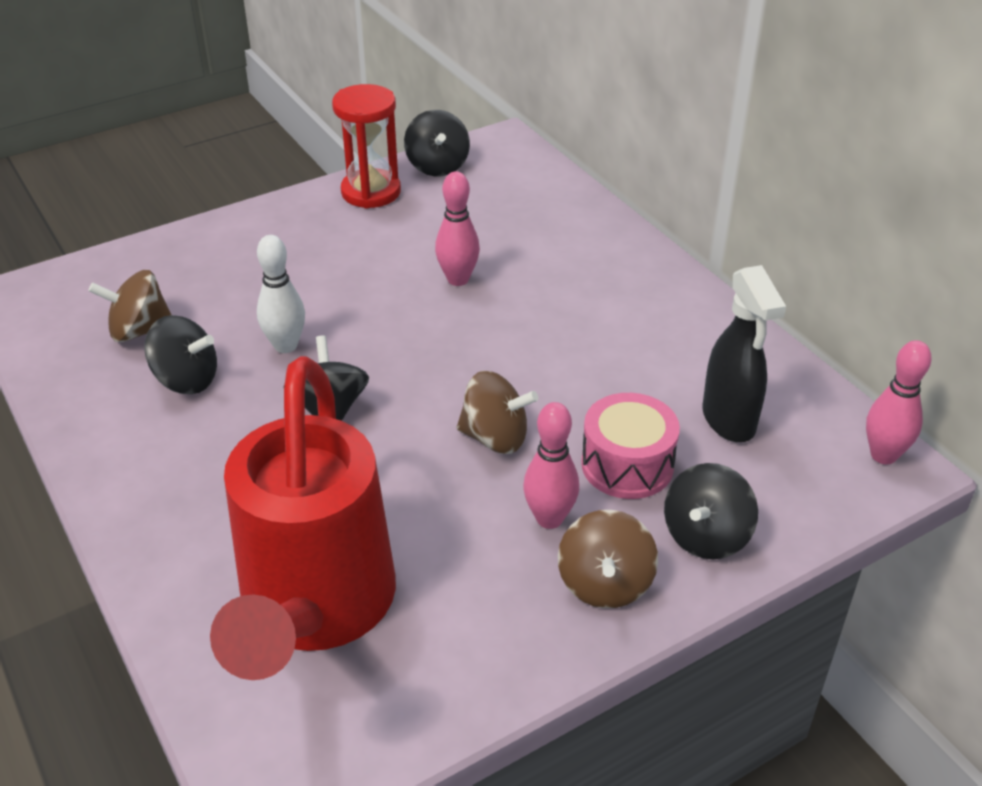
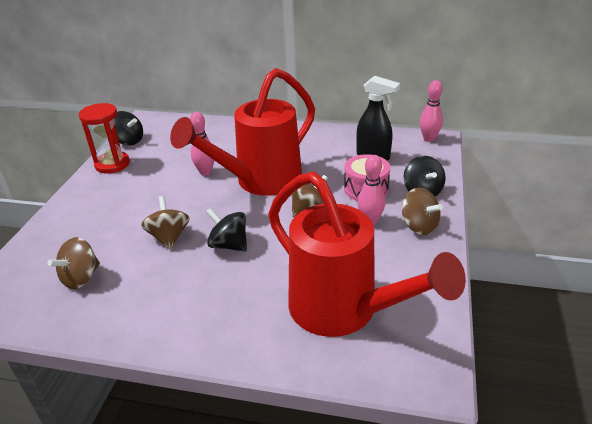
camera: 45 degrees left, 5 degrees down
(186, 380) = (142, 279): black spinning top -> none
(285, 346) = (169, 237): white bowling pin -> brown spinning top
(501, 344) = (260, 182): none -> red watering can

